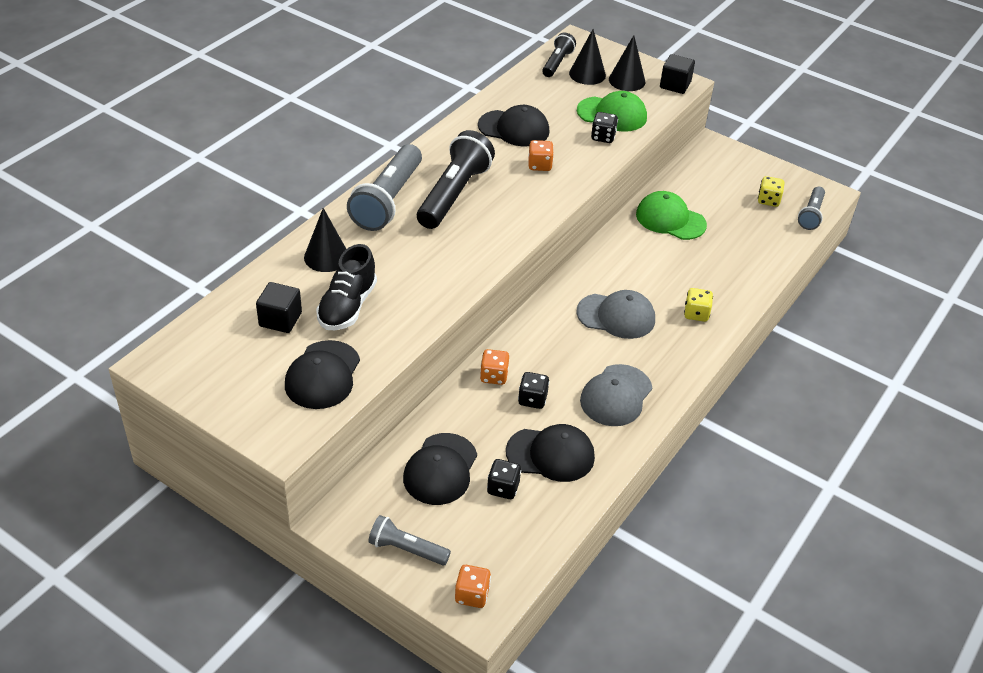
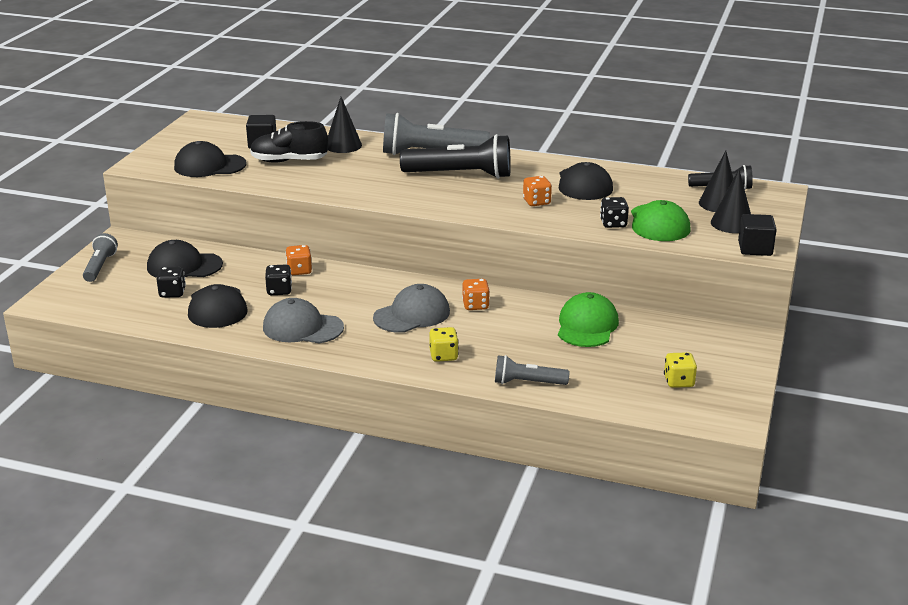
camera: 75 degrees right, 15 degrees down
(472, 595) = (61, 297): orange dice -> orange dice (475, 305)
(616, 316) = (412, 315): grey cap -> grey cap turned 120 degrees counterclockwise
(811, 215) = (677, 413): grey flashlight -> grey flashlight (527, 383)

